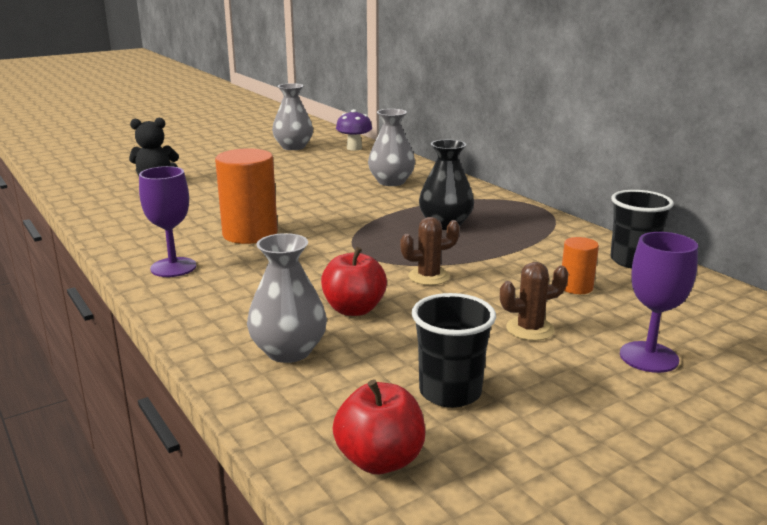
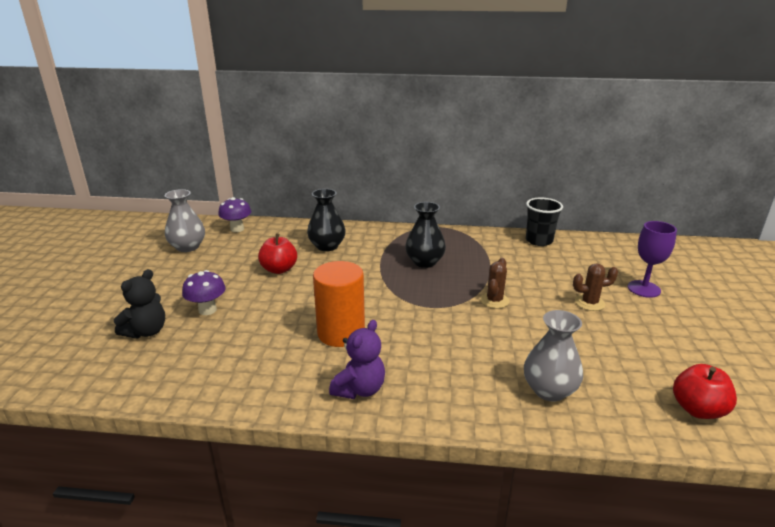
camera: 50 degrees left, 5 degrees up
(173, 267) = (359, 389): purple goblet -> purple teddy bear
(212, 184) = (207, 310): none -> purple mushroom
(354, 309) = (513, 343): red apple -> red apple (279, 269)
(391, 182) = (327, 246): grey vase -> black vase
(450, 392) = (641, 357): black cup -> none
(530, 329) = (589, 303): brown cactus -> brown cactus turned 60 degrees clockwise
(576, 287) = (554, 268): orange cylinder -> none

